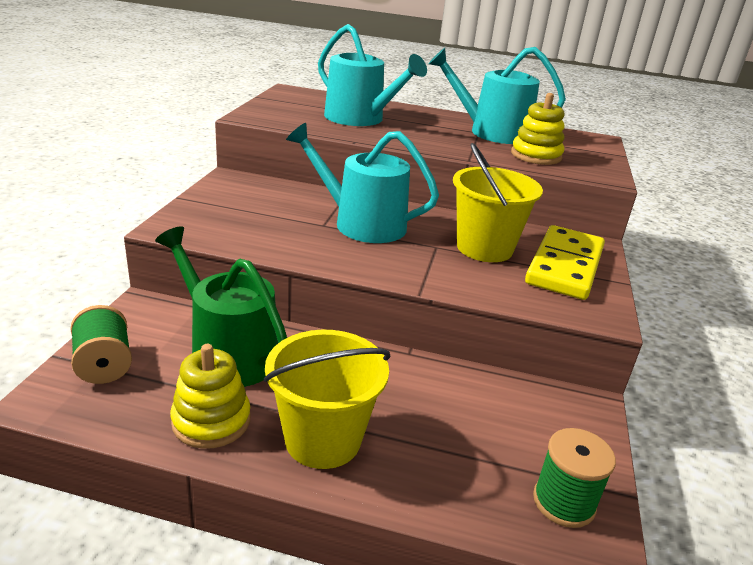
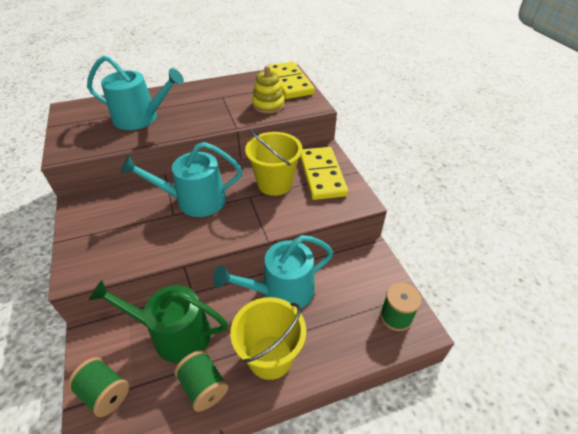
camera: 30 degrees left, 15 degrees up
(211, 421) = (204, 386): yellow stacking toy -> green spool
(492, 132) = (230, 94): turquoise watering can -> turquoise watering can (282, 291)
(589, 147) = (289, 83): none -> yellow domino

